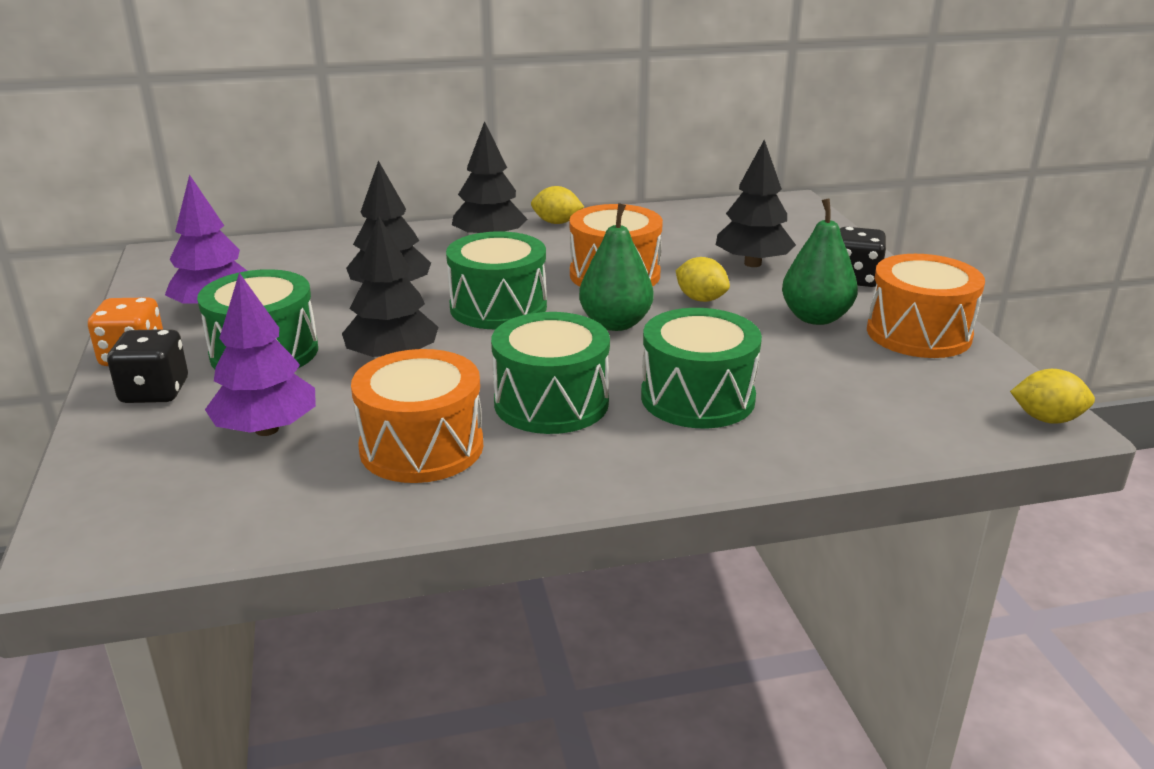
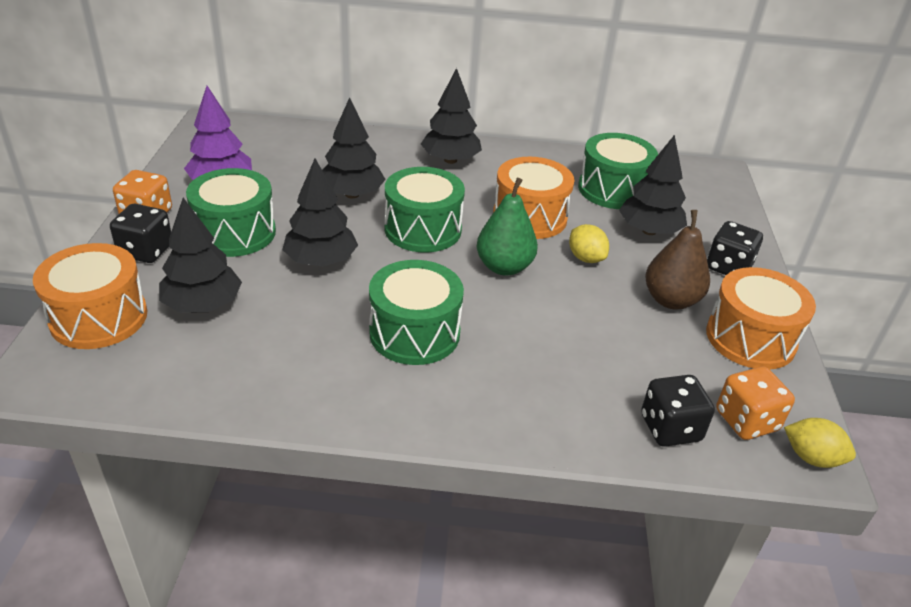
camera: 15 degrees right, 10 degrees up
(267, 429) = (203, 305): purple tree -> black tree
(421, 447) = (300, 350): orange drum -> orange drum (99, 317)
(556, 222) = (512, 153): yellow lemon -> none
(697, 398) = (529, 357): green drum -> green drum (613, 189)
(816, 317) = (671, 300): green pear -> brown pear
(890, 426) = (670, 428): none -> black dice
(962, 403) = (746, 421): none -> orange dice

